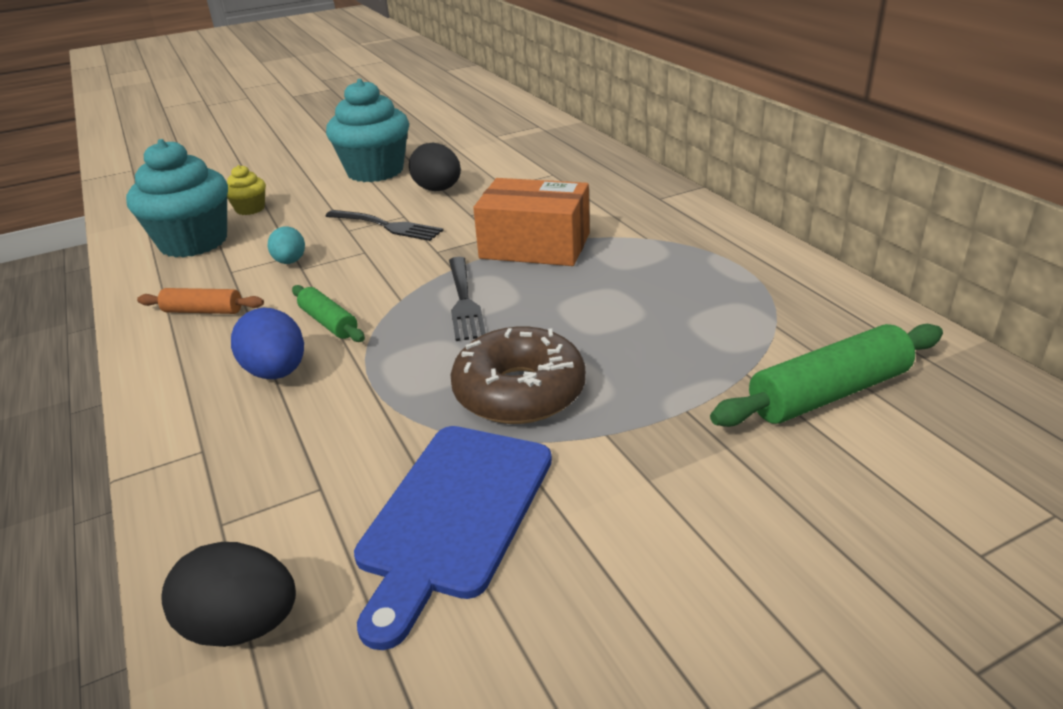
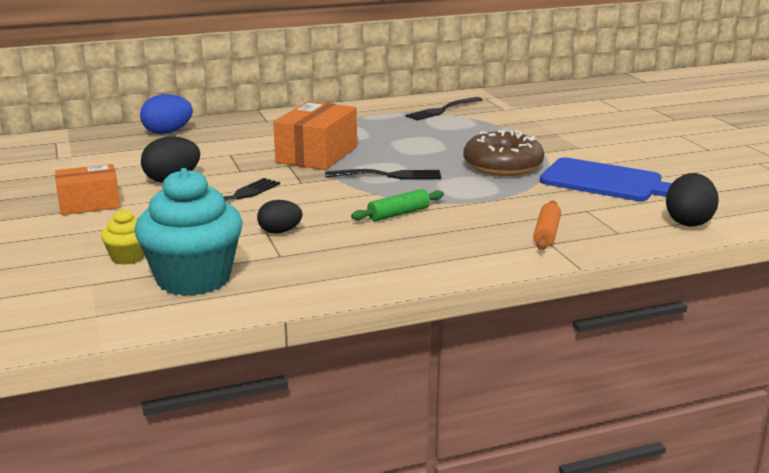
camera: 85 degrees left, 10 degrees down
(203, 311) = (354, 260): orange rolling pin -> orange rolling pin (547, 233)
(276, 372) = (462, 227): blue egg -> blue egg (167, 132)
(290, 262) = (280, 232): turquoise egg -> black egg
(375, 171) = (89, 204): turquoise cupcake -> orange box
(796, 313) = (442, 110): none -> black fork
(828, 393) = (517, 114): green rolling pin -> none

